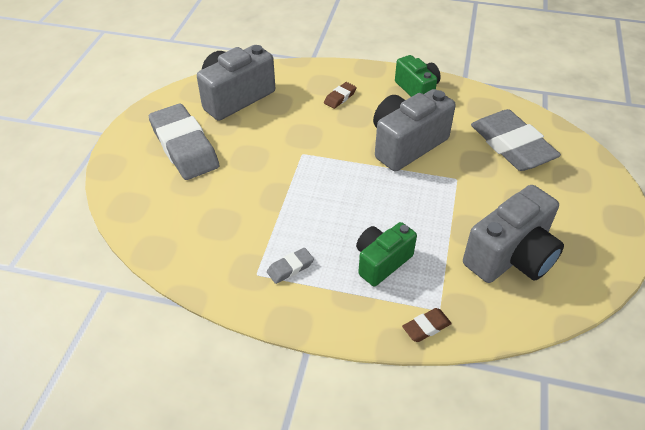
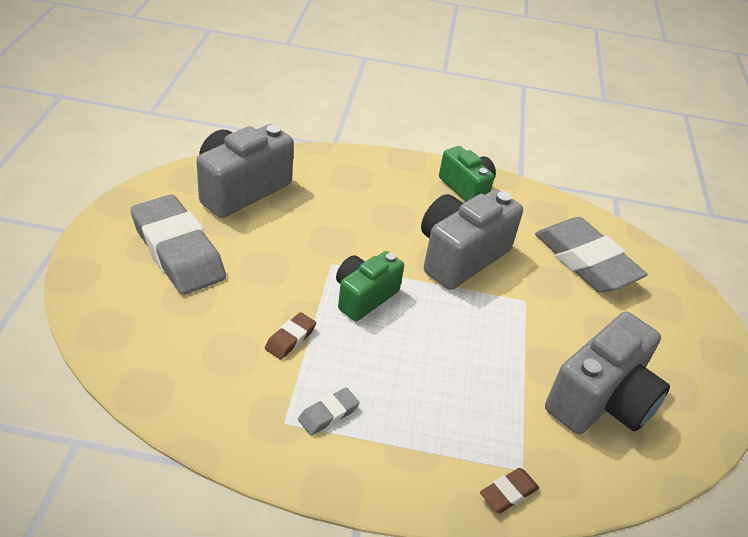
camera: 10 degrees left, 5 degrees down
(340, 98) = (373, 194): brown eraser -> brown eraser (290, 339)
(382, 262) = (444, 406): green camera -> green camera (364, 297)

